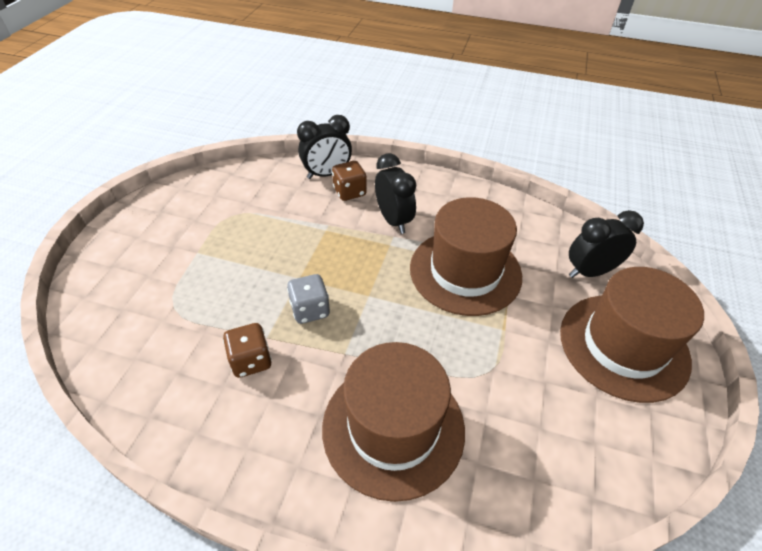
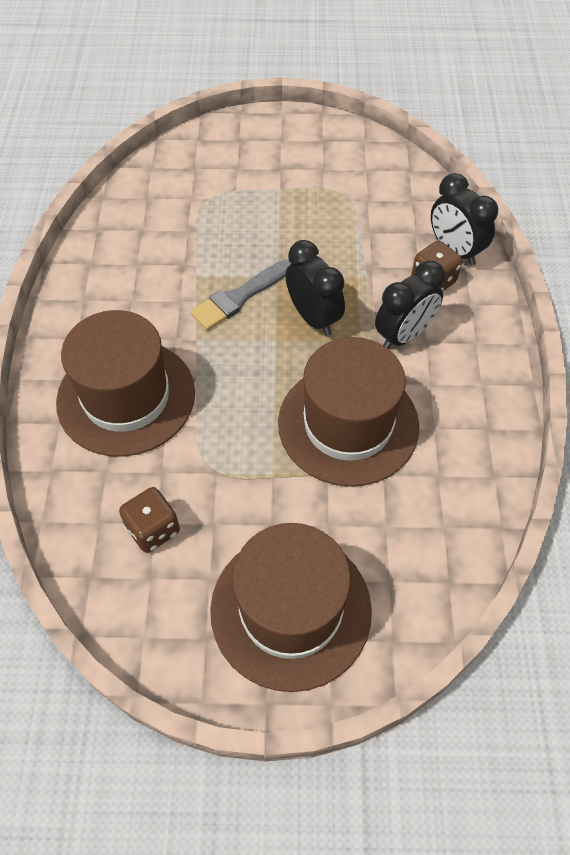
camera: 75 degrees right, 10 degrees up
(251, 360) = (167, 273): brown dice -> brown dice (153, 529)
(310, 310) = (239, 297): grey dice -> grey brush
(590, 271) = (406, 568): black clock -> black clock (313, 318)

